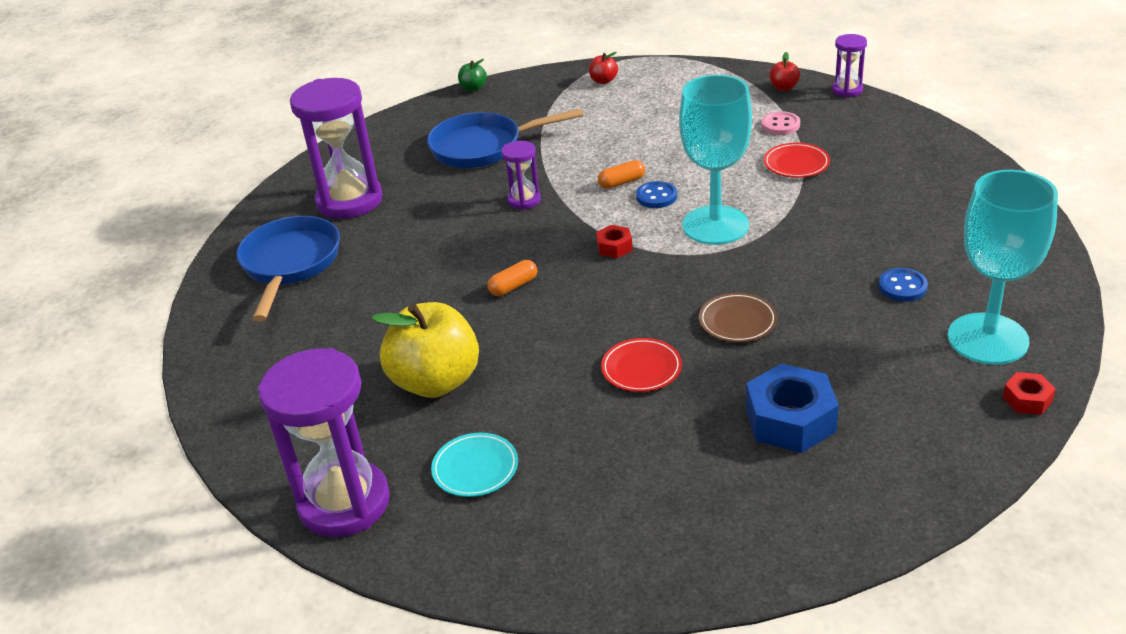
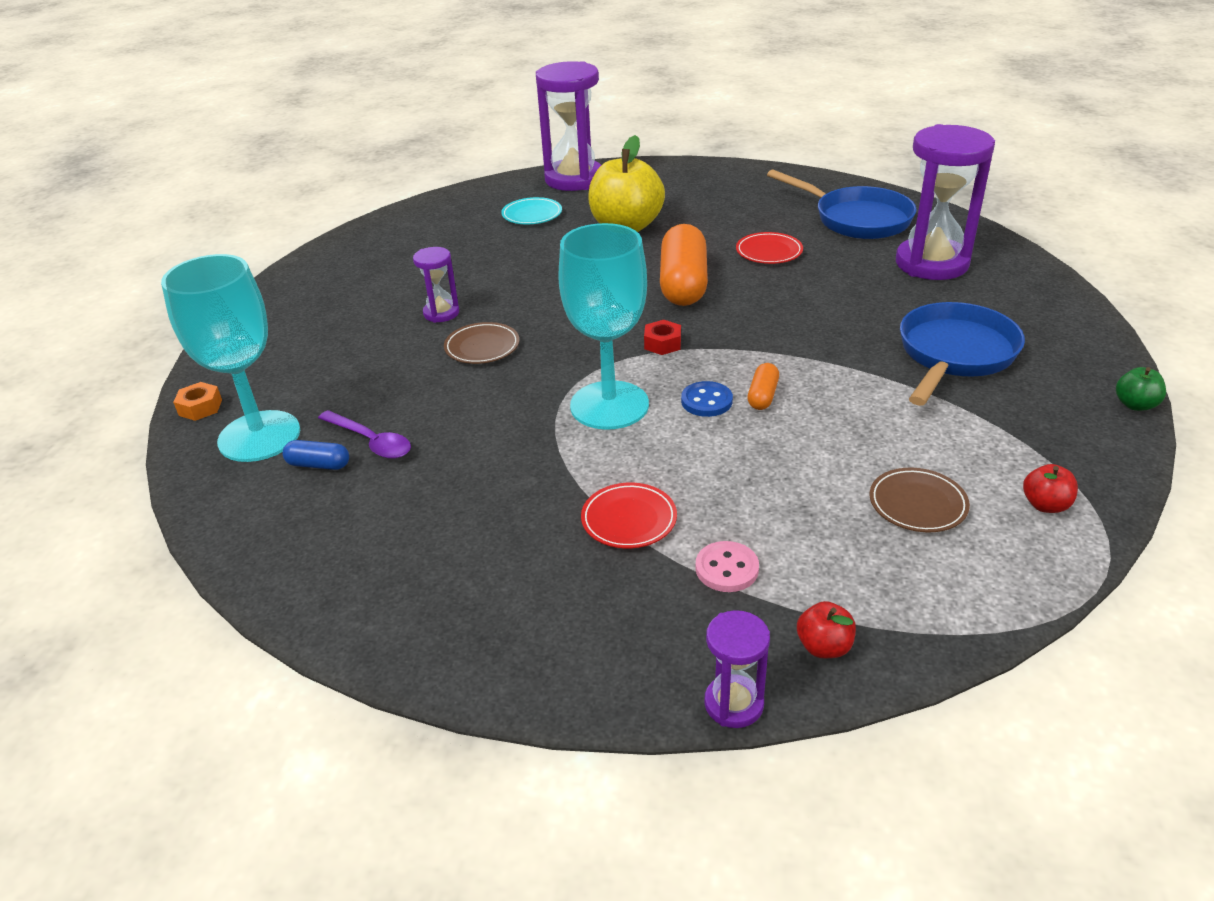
camera: 130 degrees right, 0 degrees up
(513, 286) = (683, 284): orange capsule -> orange capsule, size x2.19
(524, 200) = (808, 335): purple hourglass -> purple hourglass (441, 313)
(641, 368) = (510, 290): red plate -> red plate (769, 252)
(652, 105) = (917, 504): none -> brown plate
(790, 420) = (371, 315): blue nut -> none
(902, 287) = (371, 442): blue button -> purple spoon
(955, 289) = (318, 465): none -> blue capsule
(1027, 399) = (200, 407): red nut -> orange nut

